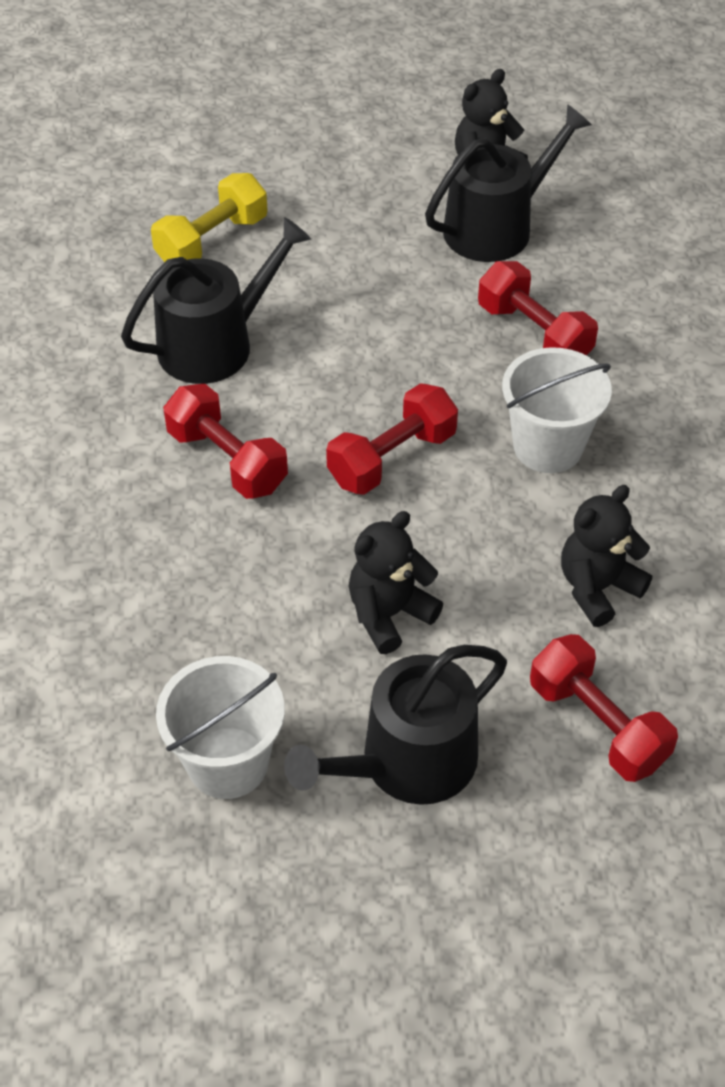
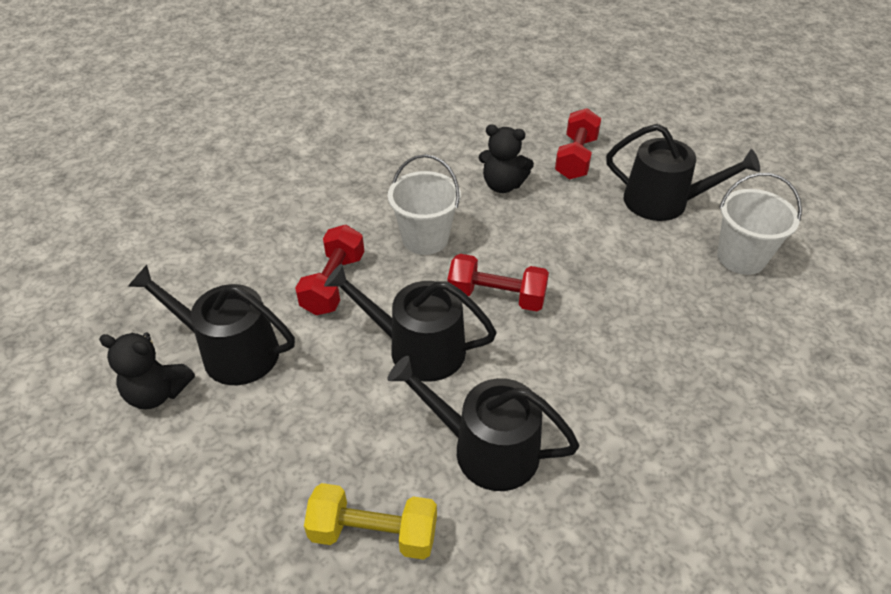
camera: 125 degrees left, 5 degrees down
(227, 460) = (576, 373): red dumbbell -> none
(378, 355) = (417, 348): none -> black watering can
(389, 614) = (598, 245): black teddy bear -> none

